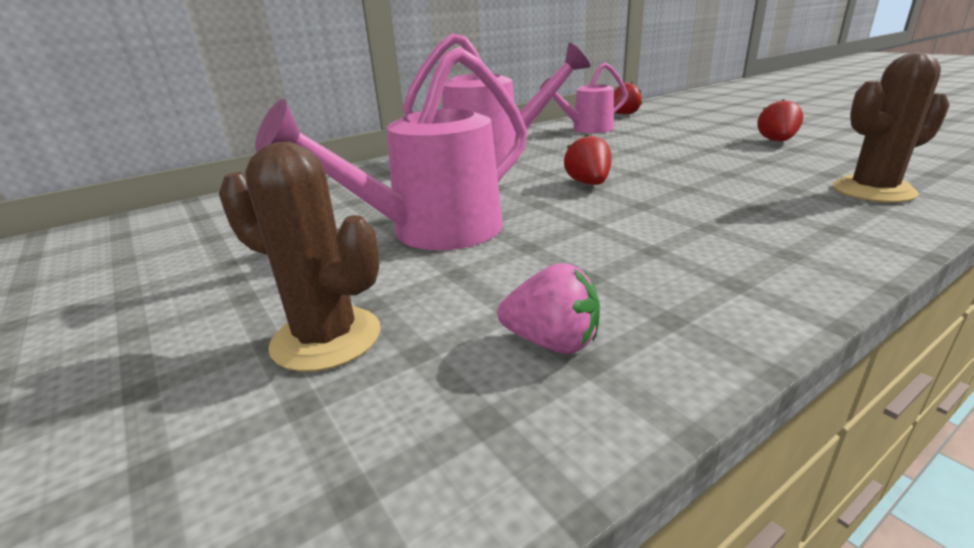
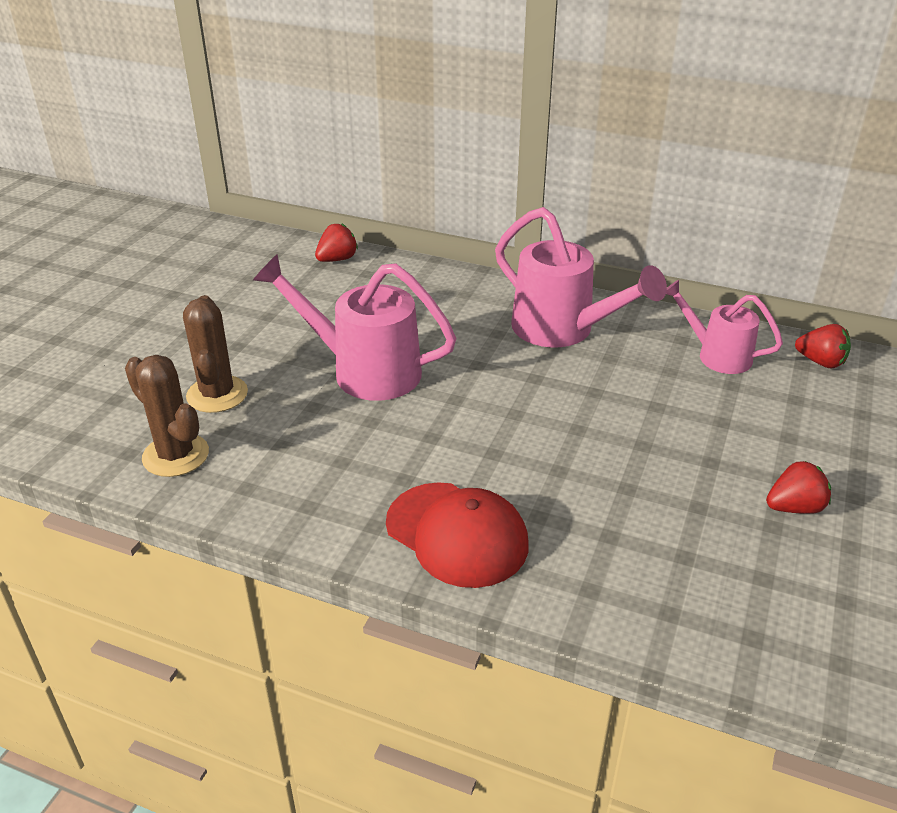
camera: 55 degrees right, 10 degrees up
(552, 342) = (257, 469): pink strawberry -> none
(588, 184) = (524, 410): red strawberry -> red strawberry (337, 259)
(770, 243) = (457, 534): none -> red cap
(873, 191) = (644, 589): brown cactus -> brown cactus (175, 455)

